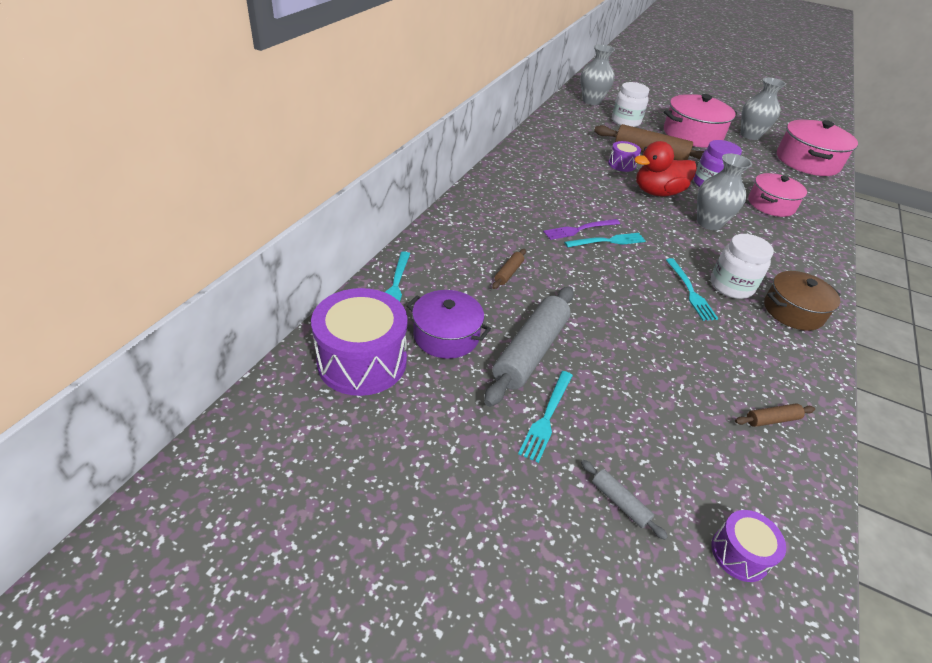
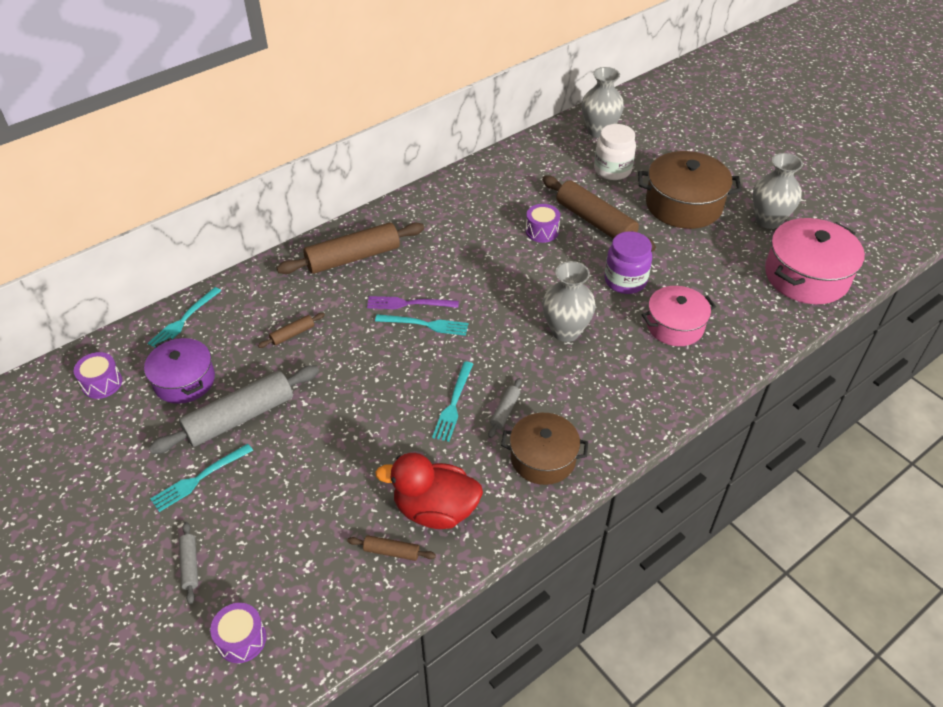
camera: 30 degrees right, 5 degrees up
(362, 361) = (102, 383): purple drum -> purple drum, size x0.51
(501, 206) = (353, 257): none -> brown rolling pin
(657, 192) = (546, 278): red duck -> red duck (435, 510)
(692, 134) = (683, 205): pink pot -> brown pot
(731, 286) = (505, 411): white jar -> grey rolling pin

